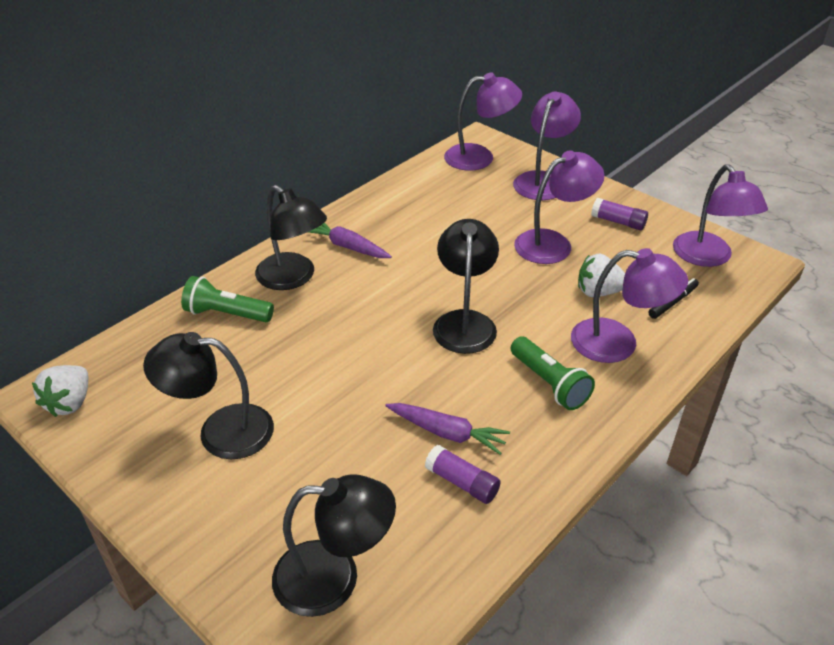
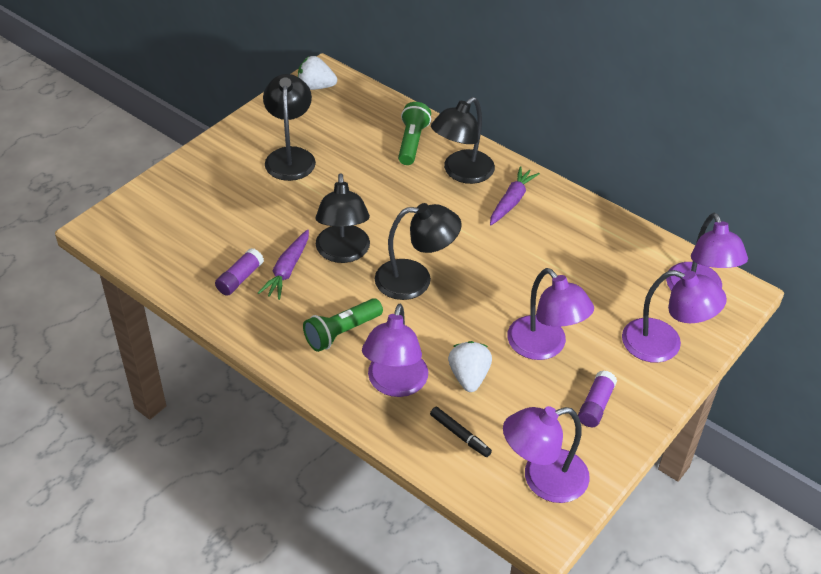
camera: 85 degrees right, 5 degrees up
(334, 577) = (169, 220): black lamp -> black lamp (343, 253)

